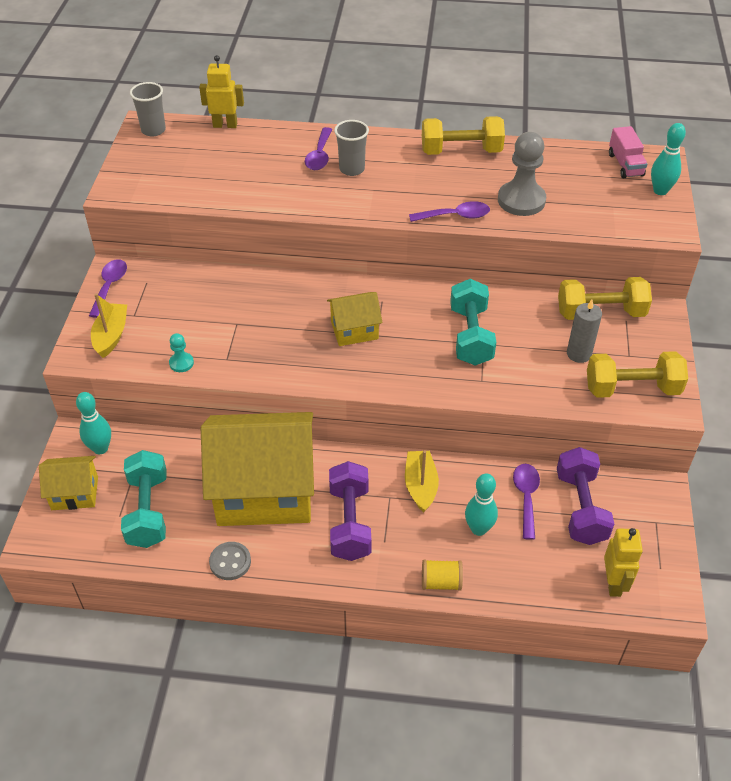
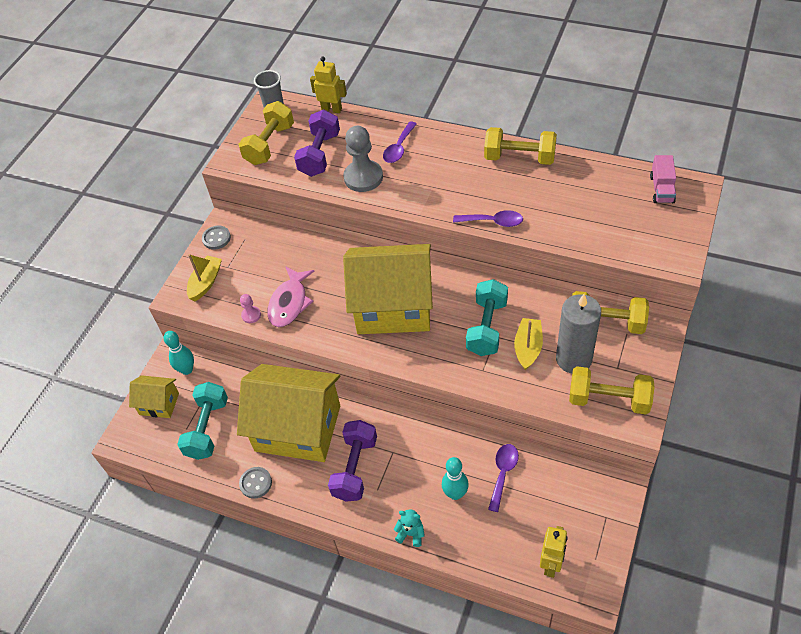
camera: 20 degrees right, 5 degrees up
(110, 286) = (216, 238): purple spoon -> grey button
(161, 168) = (270, 144): none -> yellow dumbbell
(181, 363) = (251, 315): turquoise pawn -> pink pawn
(226, 343) = (289, 303): none -> pink fish
(352, 169) = (421, 164): grey cup -> none
(354, 330) = (393, 307): yellow house -> yellow house, size x2.13
(420, 486) = (420, 447): yellow boat -> yellow boat (528, 348)
(441, 582) = (411, 533): yellow spool -> turquoise teddy bear
(521, 200) = (555, 214): grey pawn -> grey pawn (363, 177)
(579, 354) = (573, 359): grey candle -> grey candle, size x1.65
(580, 508) = (545, 491): purple dumbbell -> purple dumbbell (319, 154)
(660, 191) = (684, 220): turquoise bowling pin -> none

